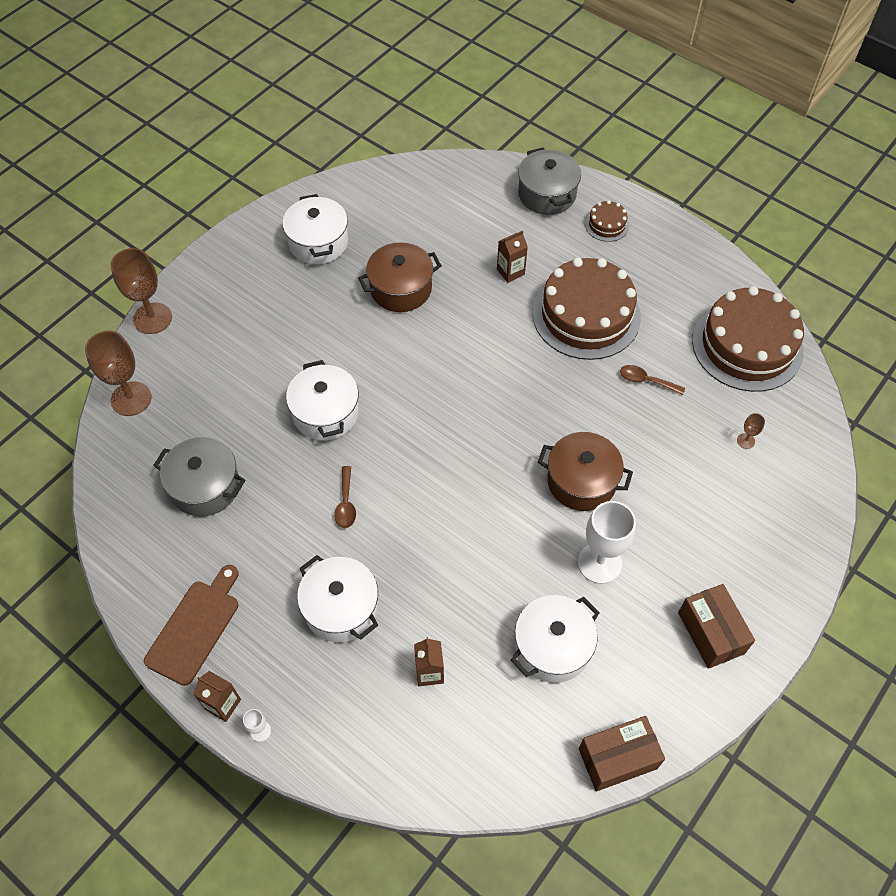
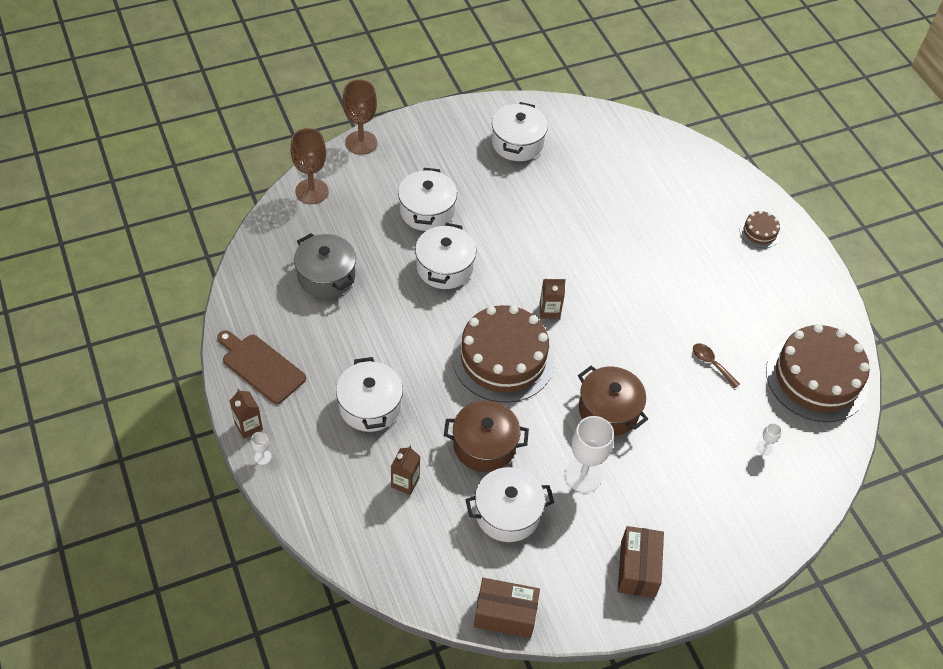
camera: 25 degrees right, 5 degrees down
(195, 627) = (261, 366): brown cutting board -> brown cutting board turned 105 degrees counterclockwise
(269, 360) = (427, 211): none -> white pot
(346, 503) = (419, 337): brown spoon -> none
(401, 289) = (559, 205): brown pot -> brown pot (484, 445)
(510, 272) = (655, 232): brown carton -> brown carton (549, 310)
(547, 194) = (724, 187): grey pot -> none
(586, 315) = (695, 292): brown cake -> brown cake (503, 358)
(745, 441) = (764, 448): brown goblet -> white goblet

